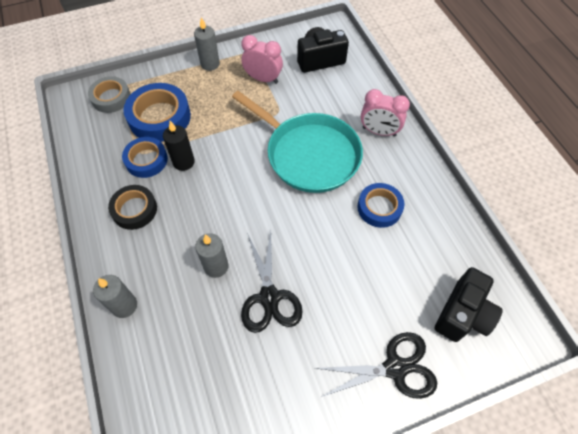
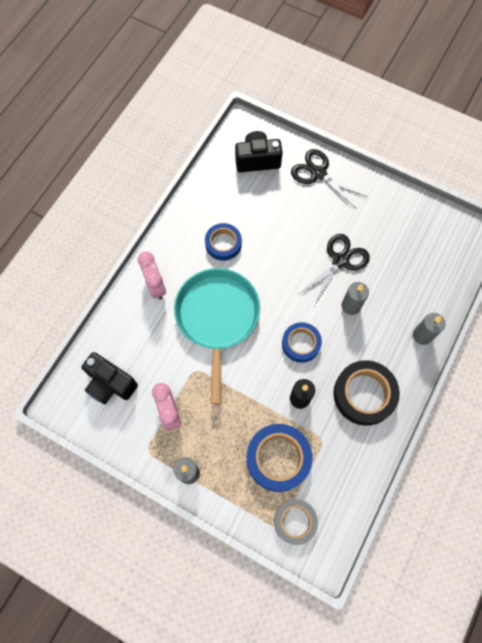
camera: 130 degrees left, 10 degrees up
(134, 209) = (364, 394): black tape -> black tape, size x1.56
(146, 160) = (322, 427): blue tape -> blue tape (301, 343)

